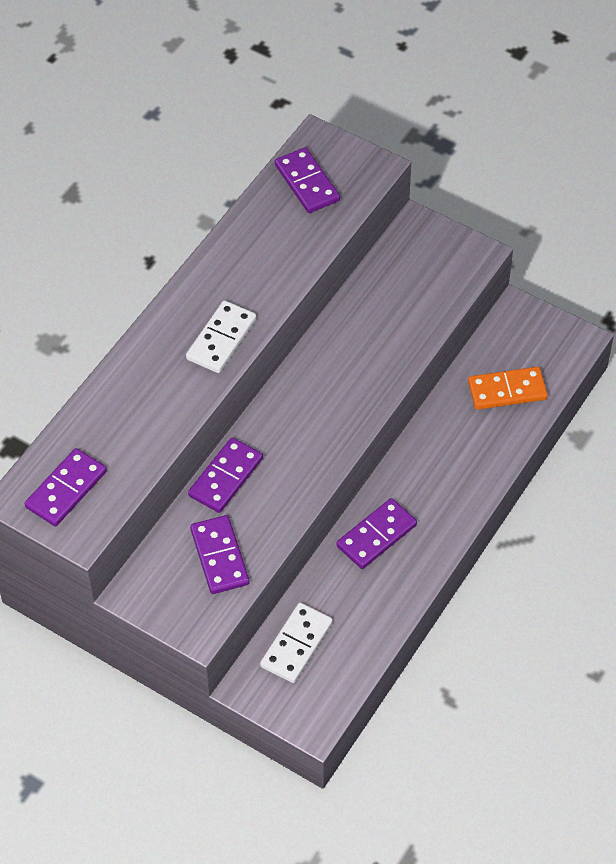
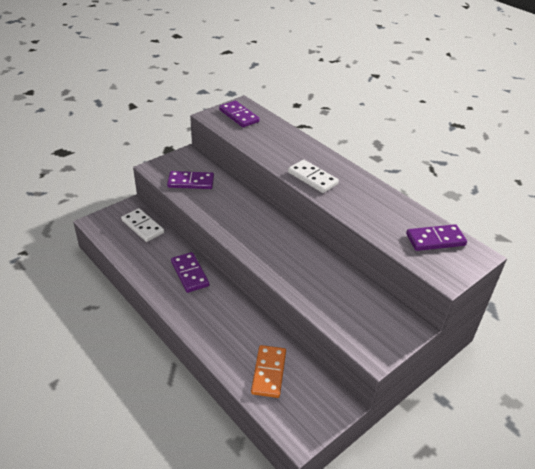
camera: 105 degrees right, 15 degrees down
(225, 477) = (239, 194): purple domino -> none

